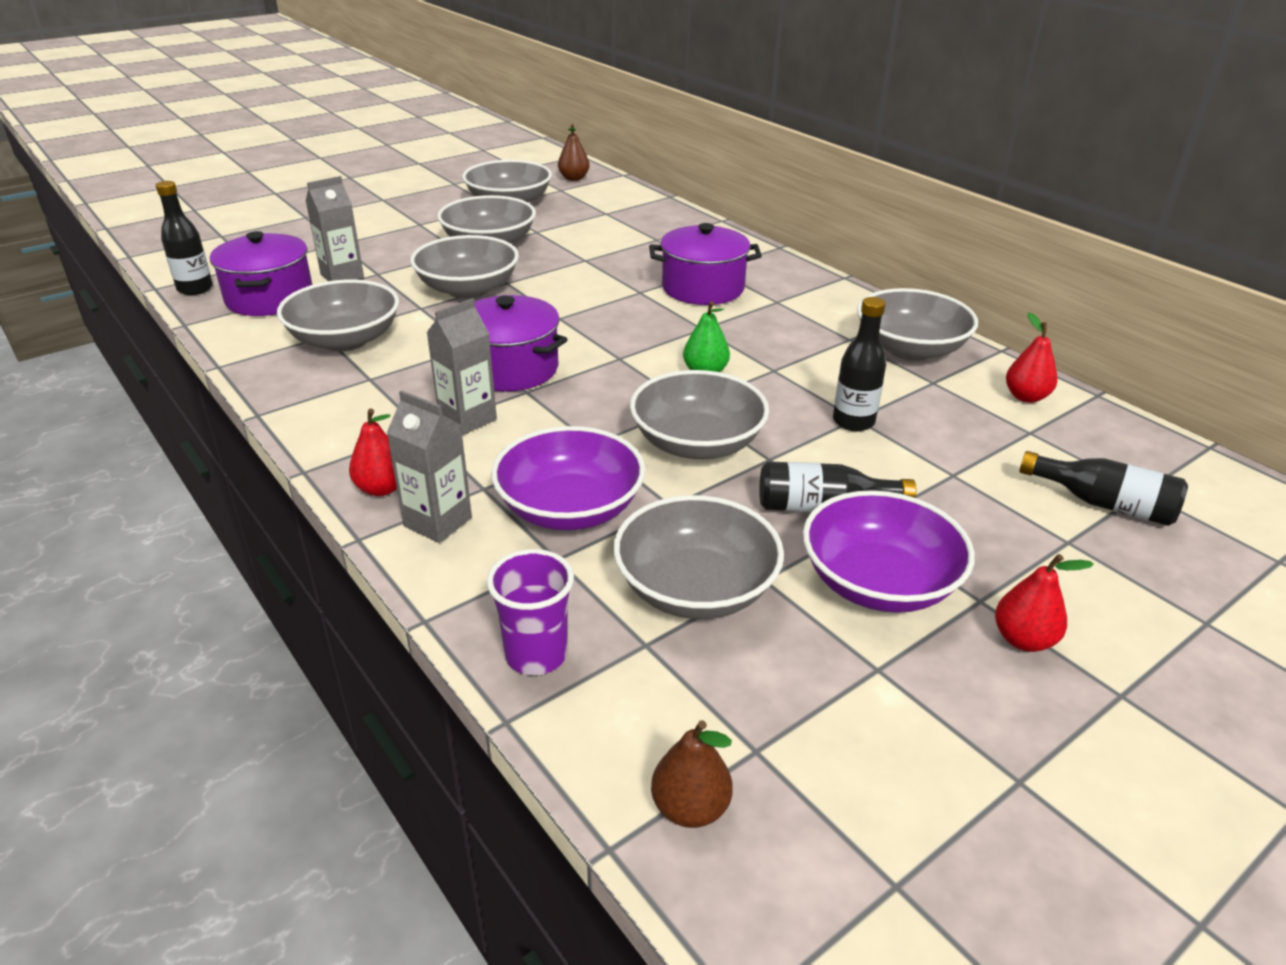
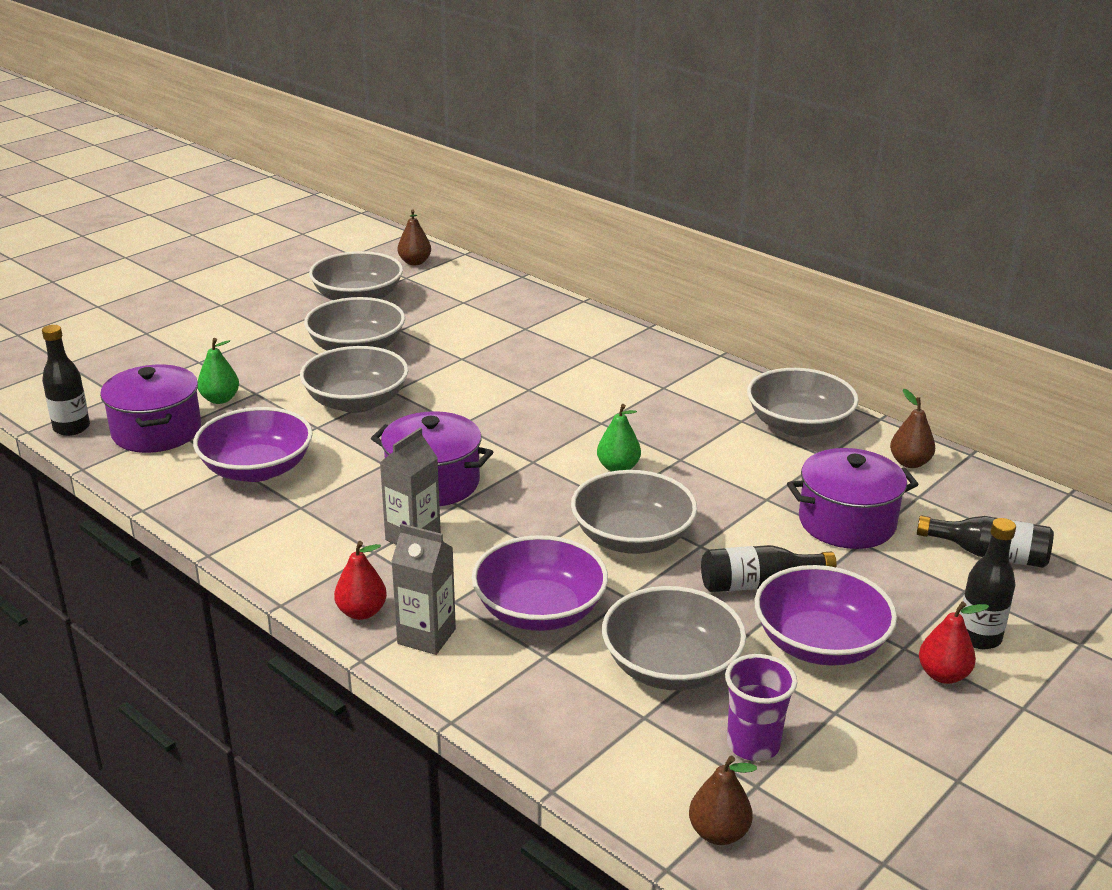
camera: 10 degrees left, 5 degrees down
(342, 276) = (220, 399): grey carton -> green pear
(345, 340) = (257, 469): grey bowl -> purple bowl
(536, 655) = (557, 737): purple cup -> purple cup (753, 745)
(702, 288) = (588, 379): purple pot -> purple pot (846, 522)
(853, 422) = (765, 502): black bottle -> black bottle (979, 637)
(1026, 397) = (909, 463): red pear -> brown pear

